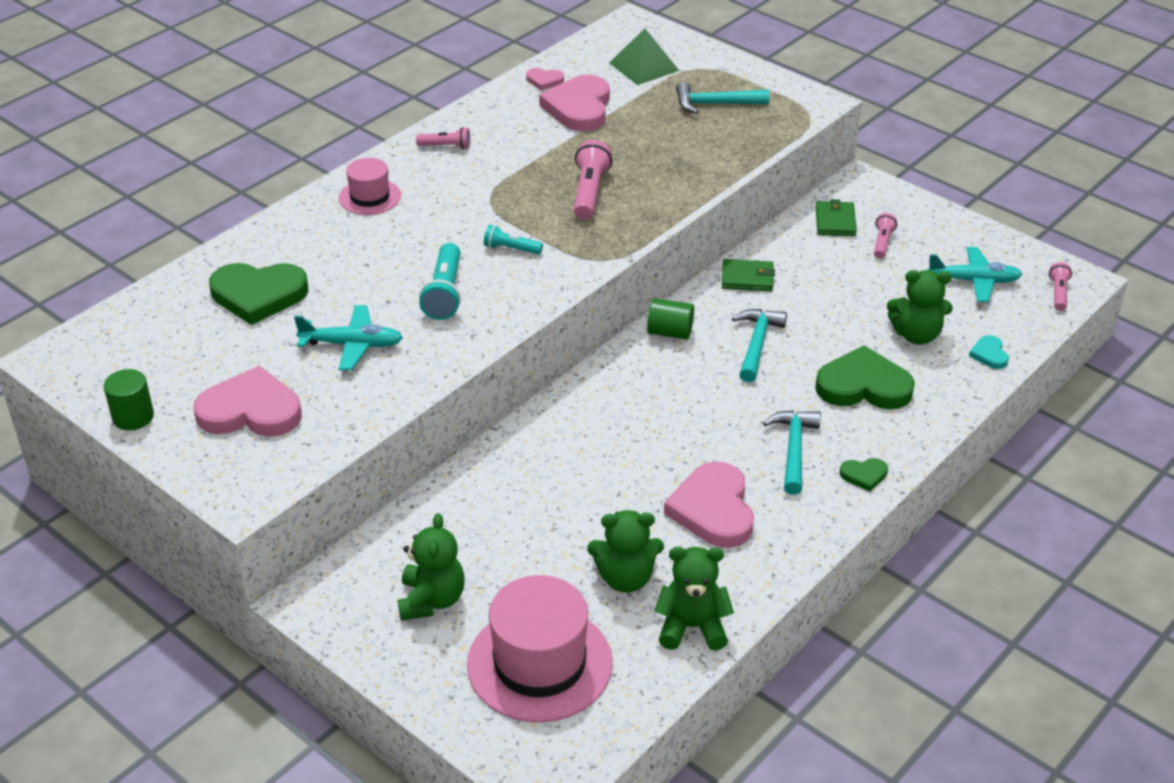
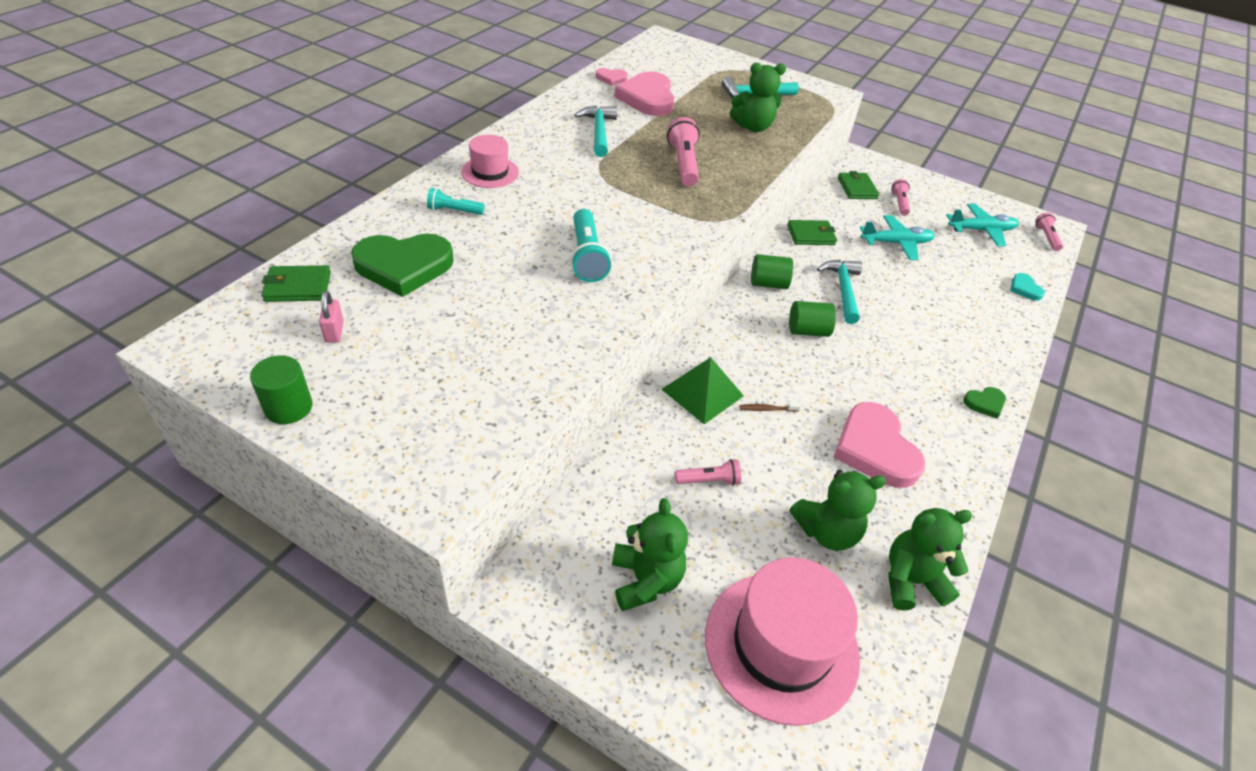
camera: 15 degrees left, 5 degrees up
(156, 310) = (298, 287): none -> green wallet
(183, 354) = (334, 332): none -> pink padlock
(250, 410) = (421, 390): pink heart -> none
(352, 345) = (512, 312): turquoise plane -> turquoise plane (896, 243)
(446, 146) = (546, 129): pink flashlight -> pink flashlight (709, 480)
(511, 249) = (634, 214): turquoise flashlight -> turquoise flashlight (454, 211)
(612, 463) = (767, 409): none -> brown toothbrush
(644, 66) = (686, 68): green pyramid -> green pyramid (702, 392)
(693, 386) = (807, 331): none -> green cylinder
(793, 450) = (916, 384): turquoise hammer -> turquoise hammer (598, 132)
(863, 386) = (944, 321): green heart -> none
(916, 335) = (962, 276): green teddy bear -> green teddy bear (753, 127)

